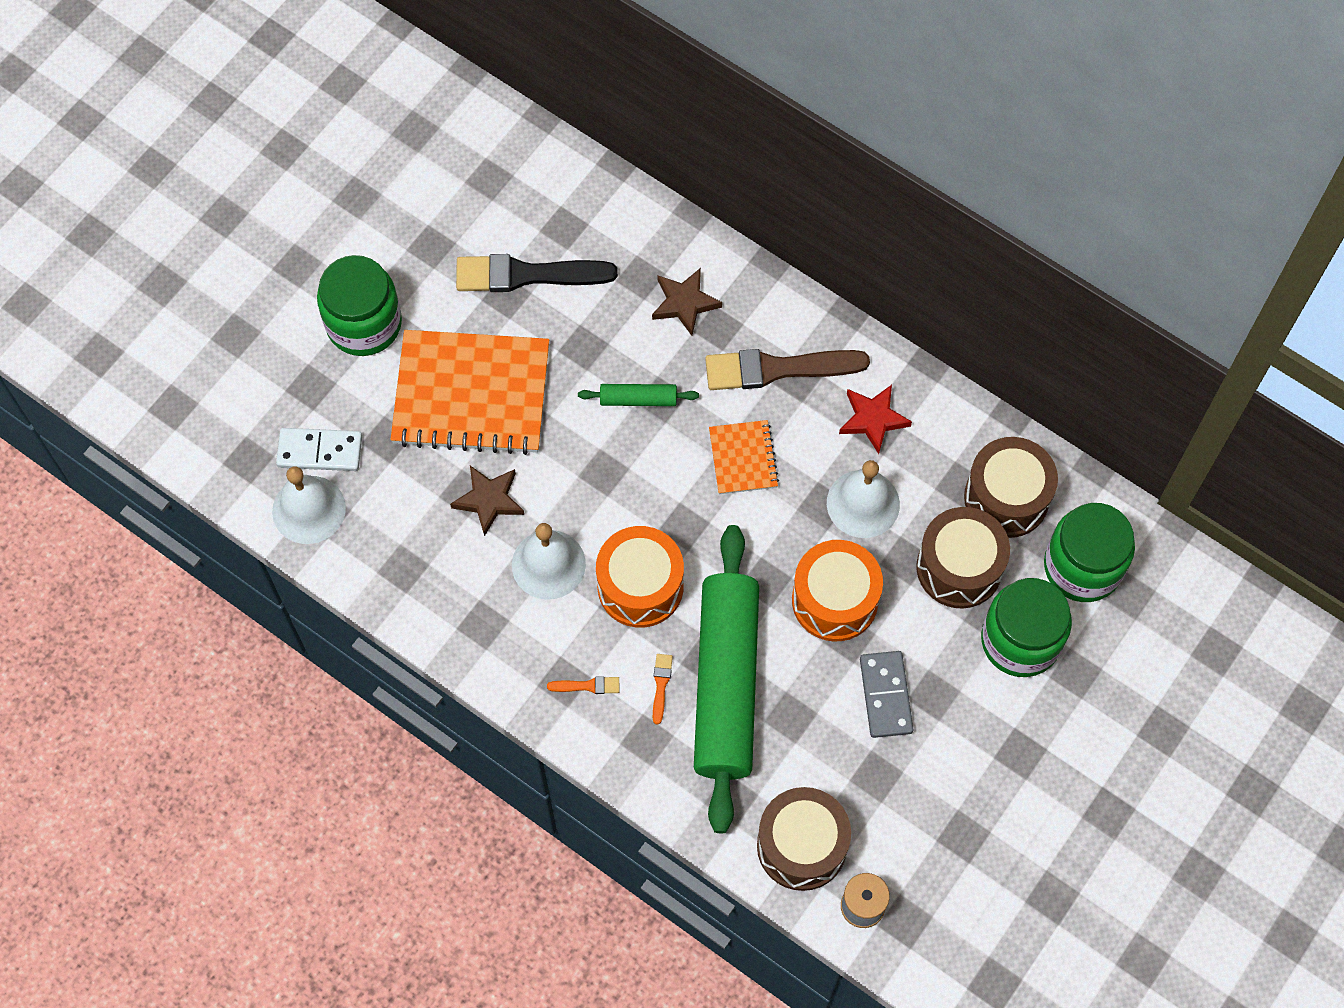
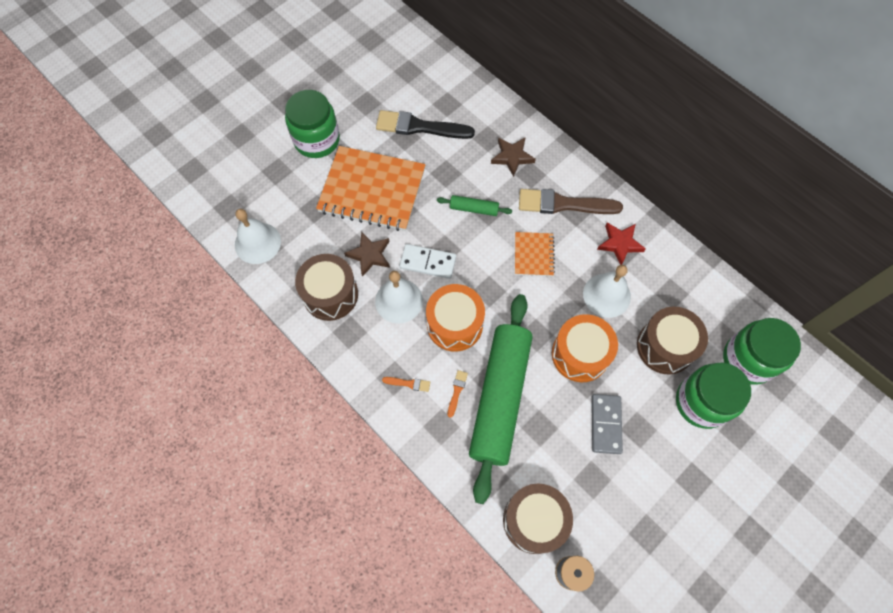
camera: 10 degrees right, 0 degrees up
(320, 451) = (273, 209): white domino -> white domino (428, 262)
(1006, 498) = (701, 306): brown drum -> brown drum (330, 294)

